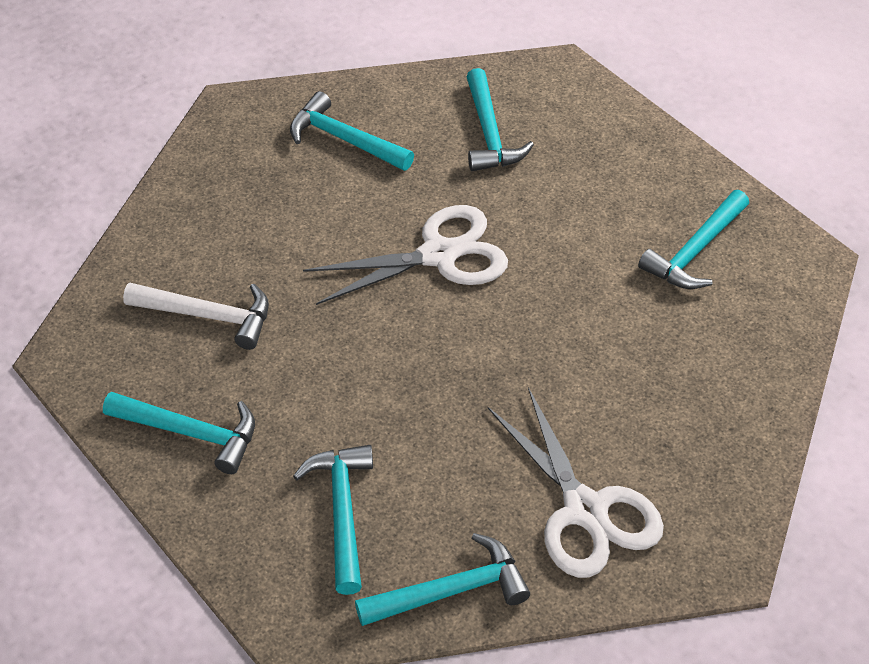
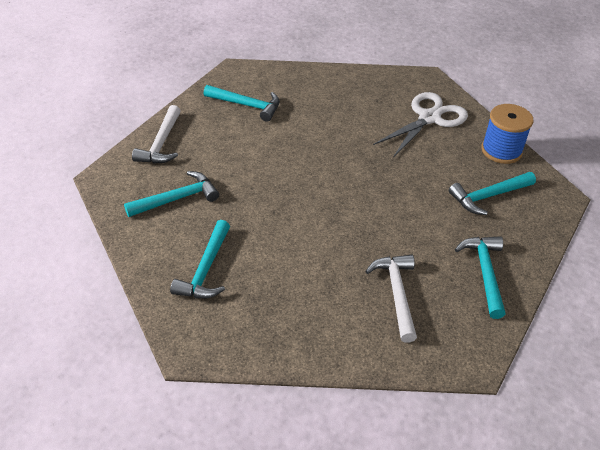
camera: 110 degrees left, 5 degrees down
(439, 254) = (293, 199): white scissors -> none
(451, 591) = (501, 150): turquoise hammer -> blue spool
(620, 134) = (161, 143): none -> white hammer

